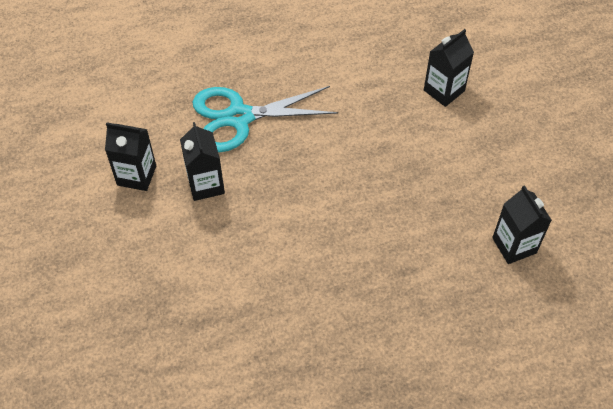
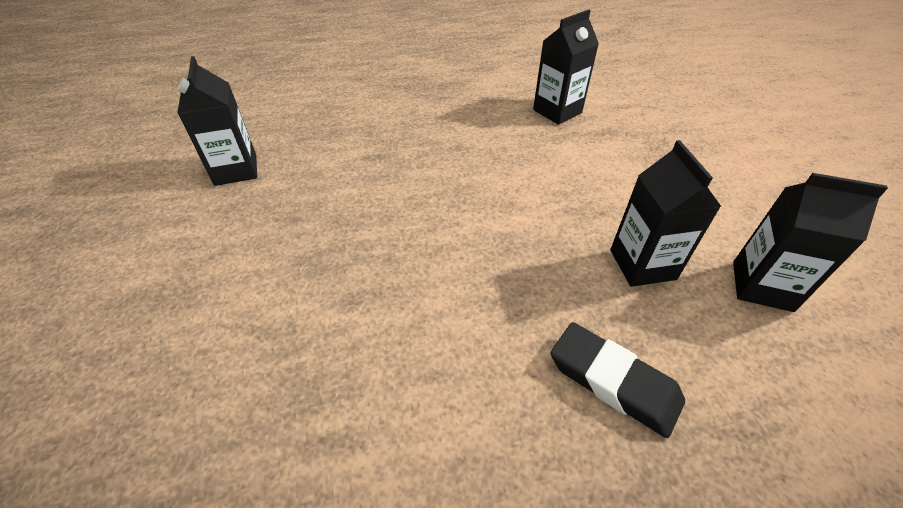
camera: 175 degrees left, 10 degrees down
(239, 117) = (613, 381): turquoise scissors -> black eraser
(444, 90) = (185, 409): black carton -> black carton (557, 111)

